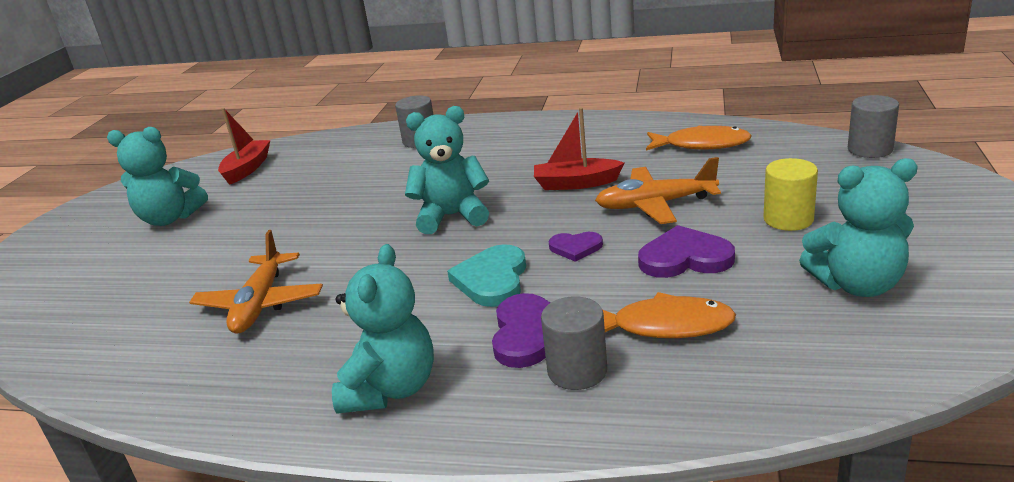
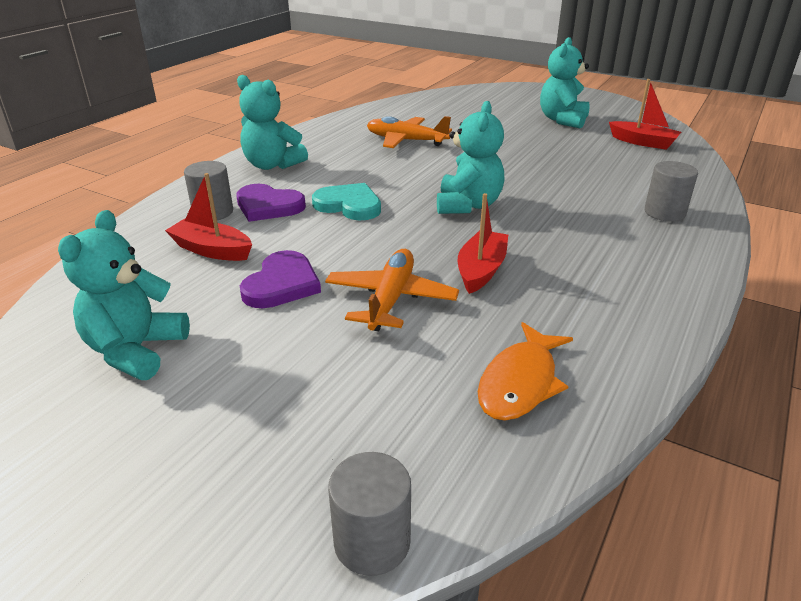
camera: 105 degrees right, 5 degrees up
(575, 248) = (356, 243): purple heart -> none
(665, 326) = (212, 250): orange fish -> red boat
(788, 219) = (275, 365): yellow cylinder -> none

